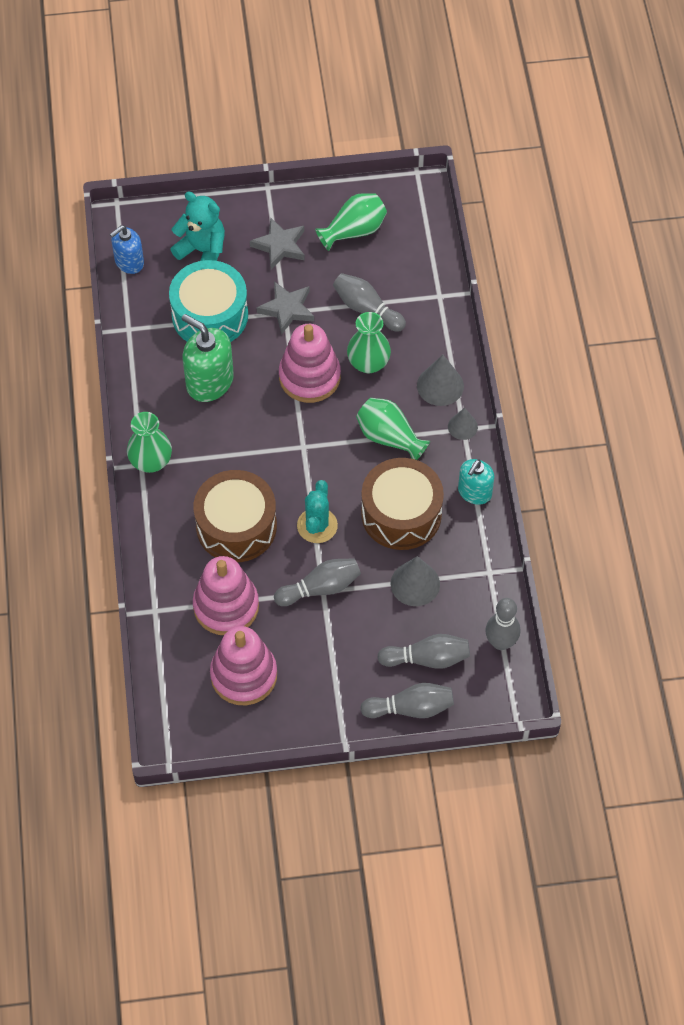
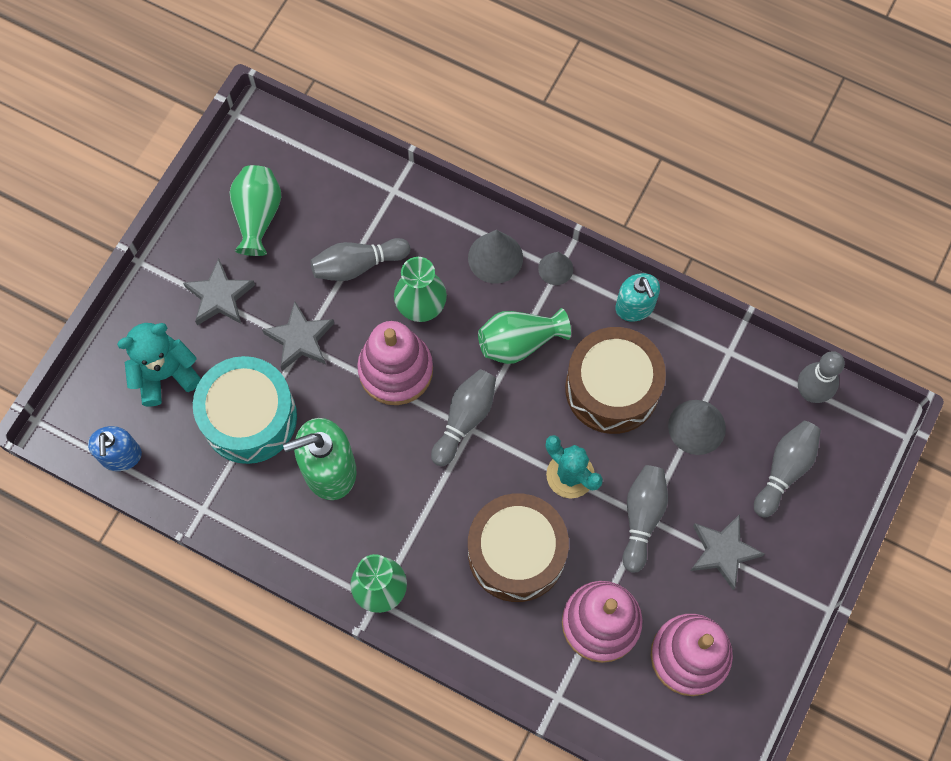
camera: 55 degrees left, 10 degrees up
(335, 653) = (723, 551): none -> grey star
(410, 708) = (827, 520): grey bowling pin -> grey bowling pin (465, 419)

